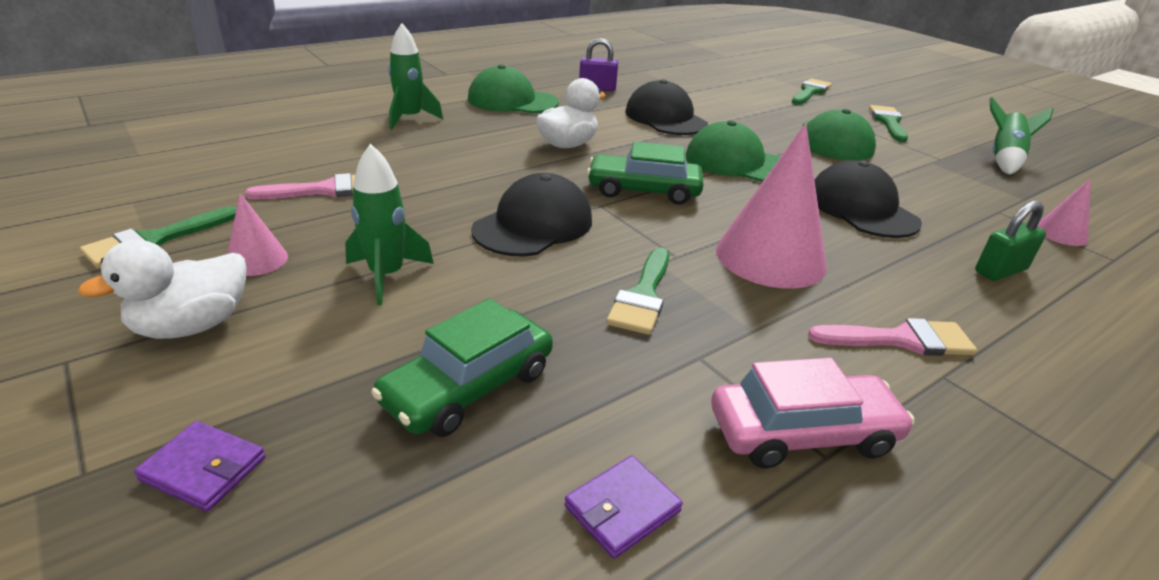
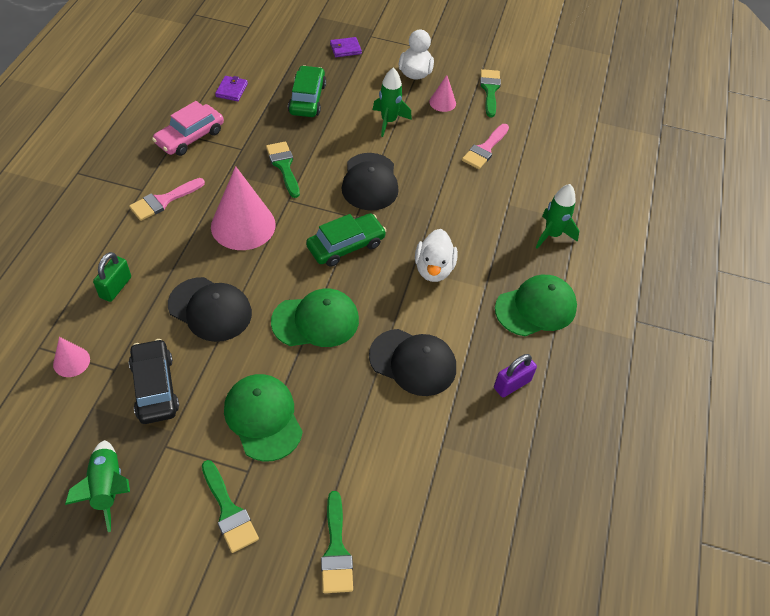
camera: 140 degrees right, 20 degrees up
(947, 186) = (155, 387): none -> black car

